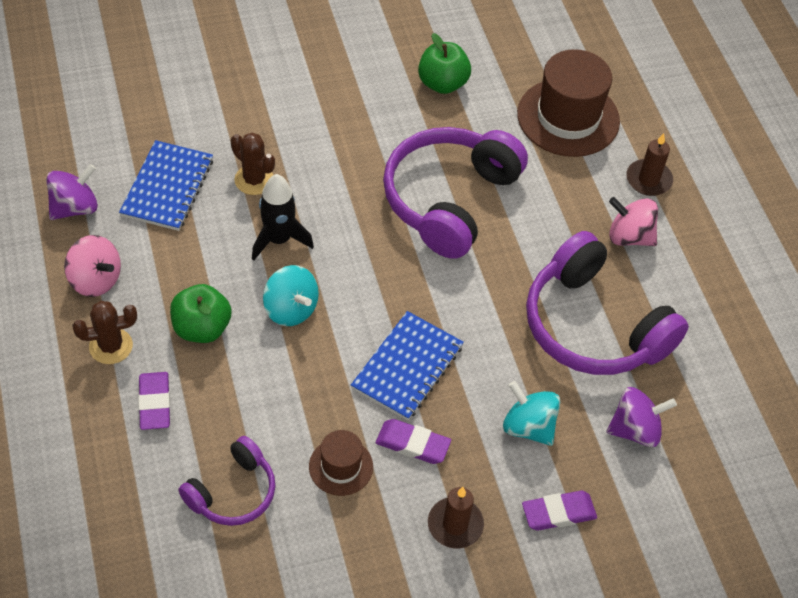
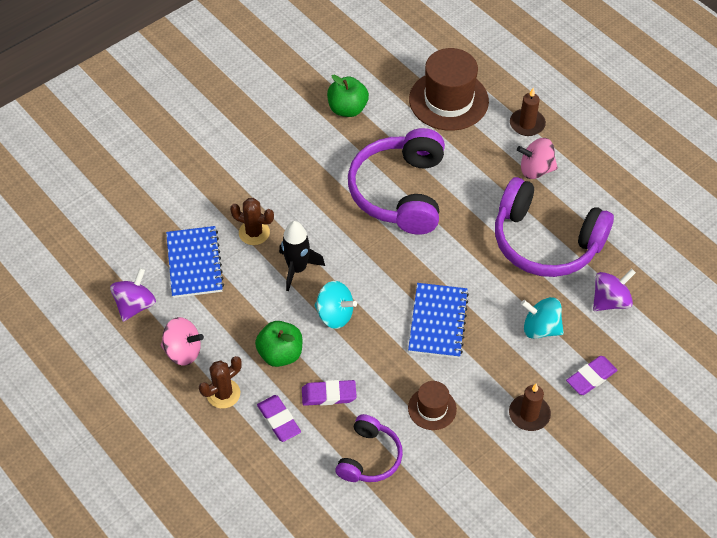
camera: 20 degrees left, 0 degrees up
(413, 444) = (471, 372): purple eraser -> purple eraser (329, 395)

